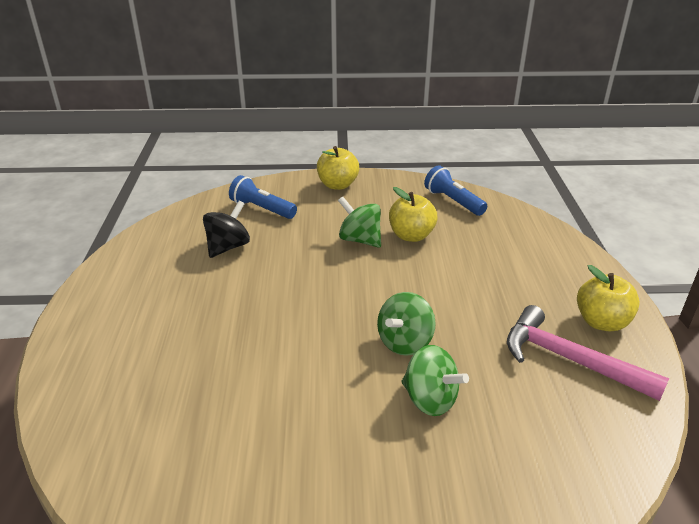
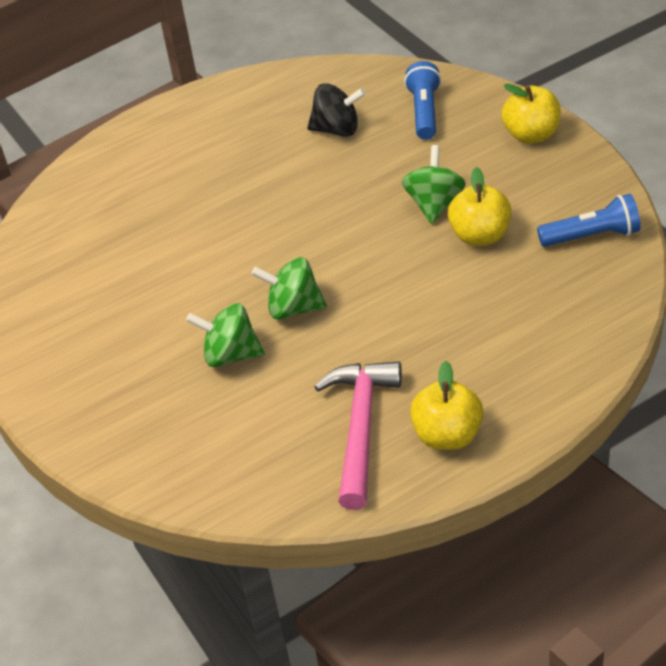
camera: 65 degrees right, 10 degrees up
(430, 399) = (230, 355): green spinning top -> green spinning top turned 90 degrees clockwise
(453, 201) = (592, 236): blue flashlight -> blue flashlight turned 60 degrees clockwise

